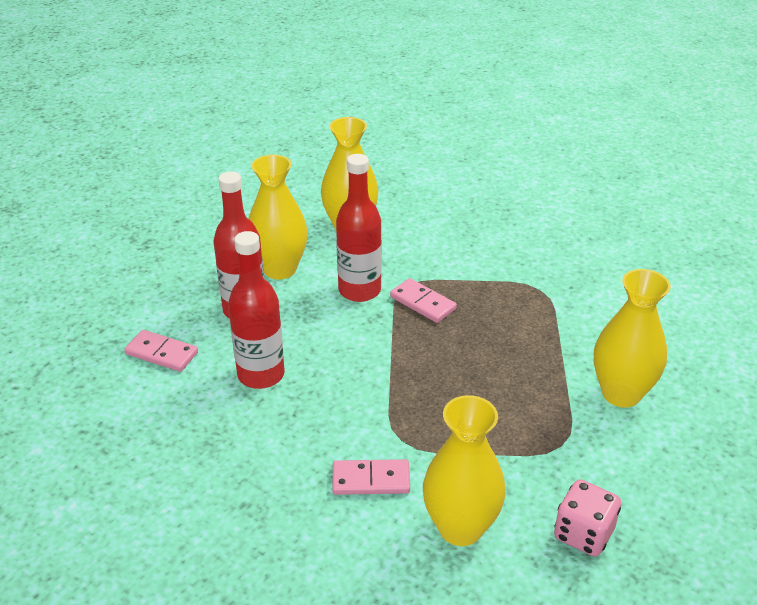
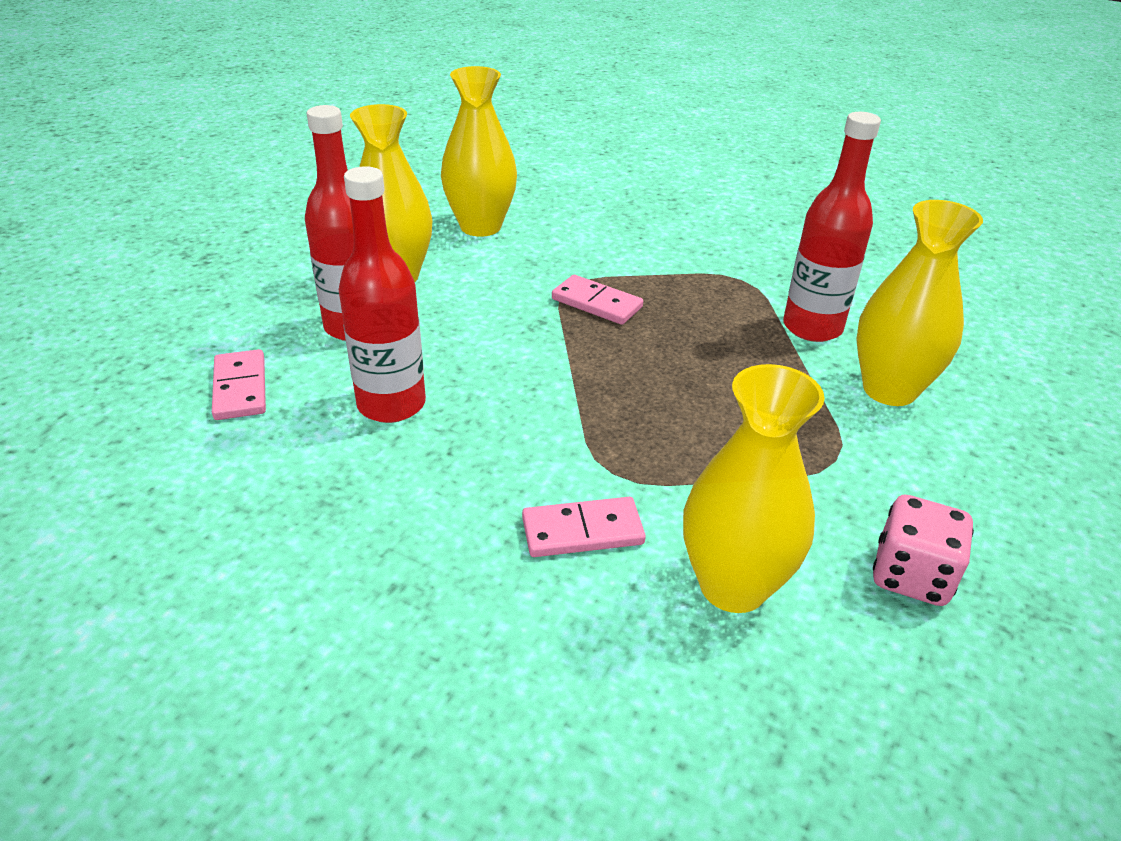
camera: 10 degrees left, 0 degrees up
(161, 353) = (240, 388): pink domino -> pink domino turned 60 degrees clockwise
(359, 290) = (509, 294): red bottle -> red bottle (812, 327)

